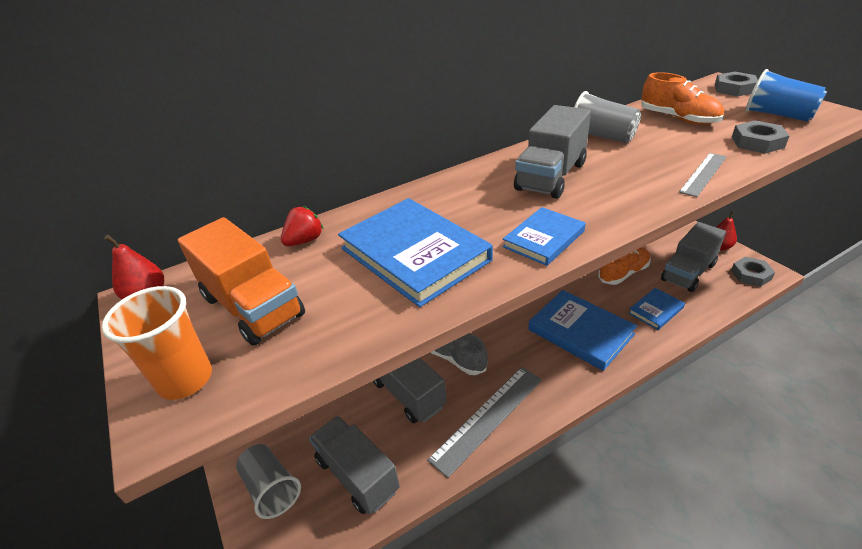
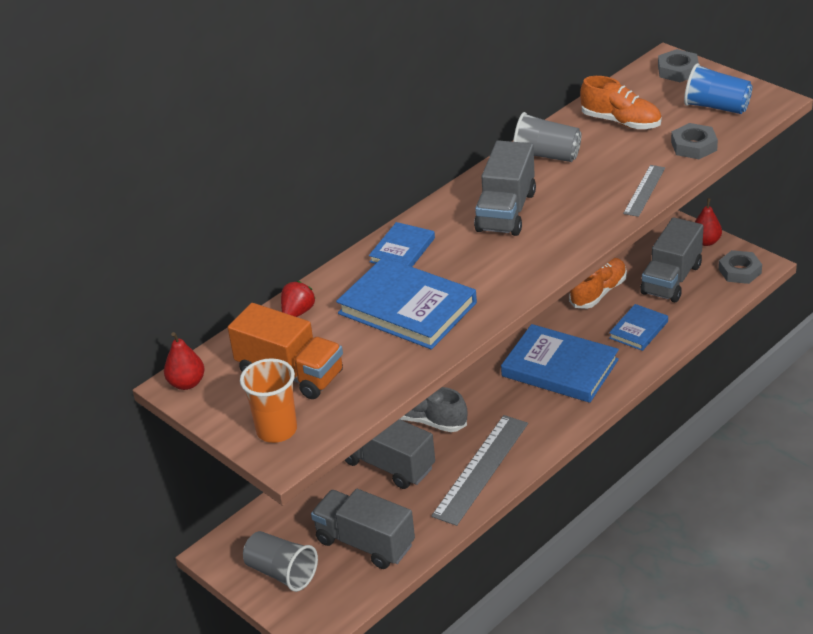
camera: 15 degrees left, 0 degrees up
(543, 239) = (514, 277): blue book -> blue book (402, 250)

